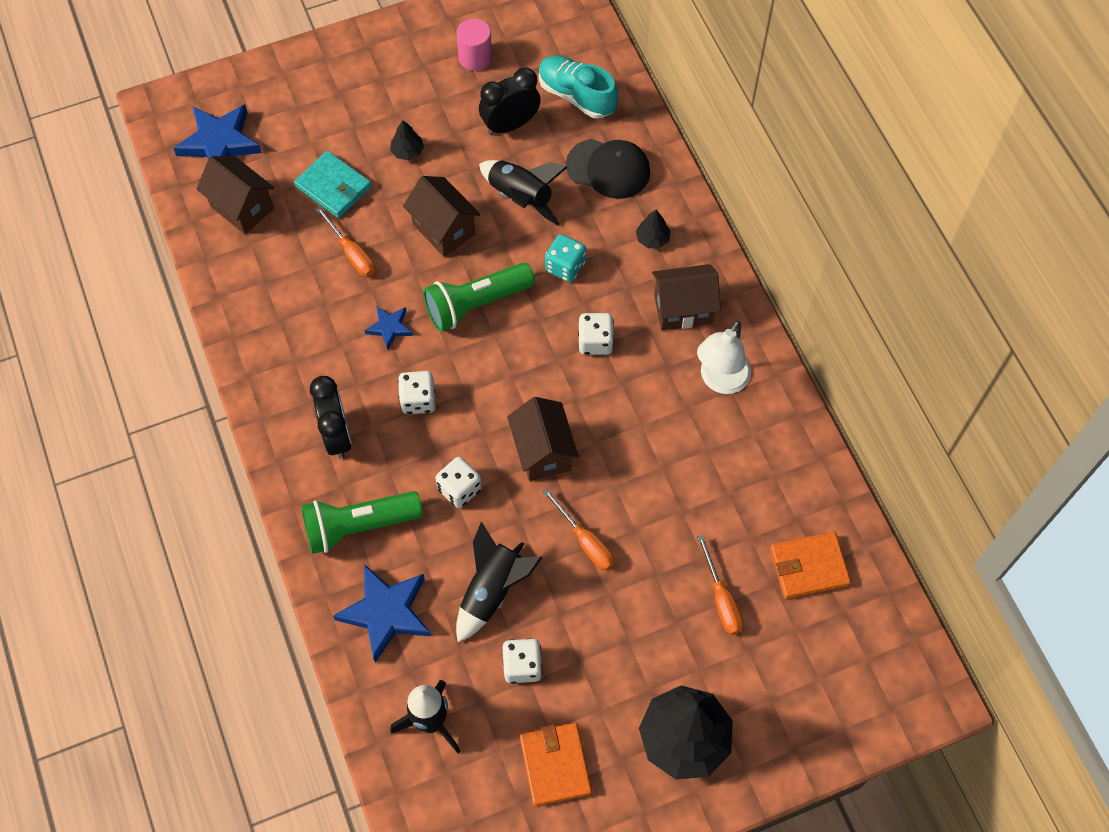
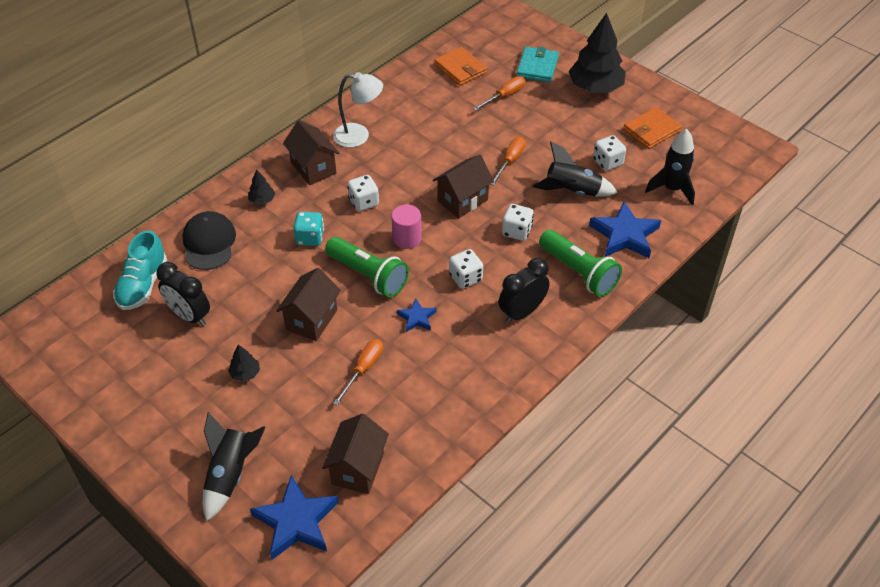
camera: 115 degrees left, 15 degrees down
(333, 187) = (305, 410): turquoise wallet -> turquoise wallet (537, 67)
(475, 58) = (124, 366): pink cylinder -> pink cylinder (407, 238)
(520, 197) = (259, 284): black rocket -> black rocket (230, 475)

